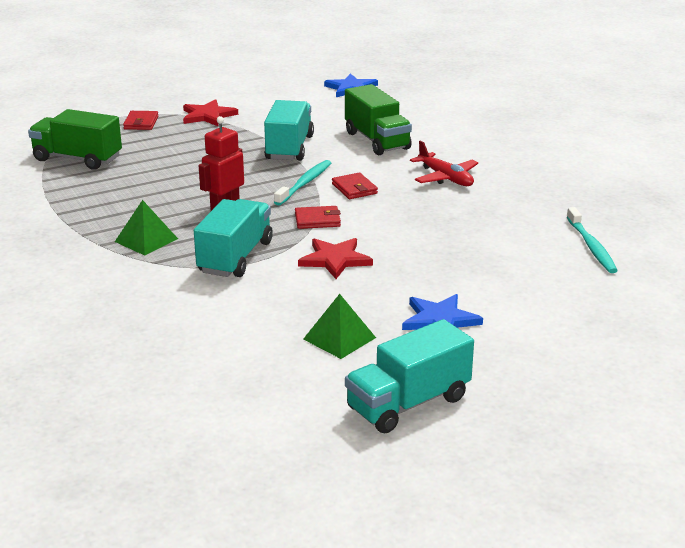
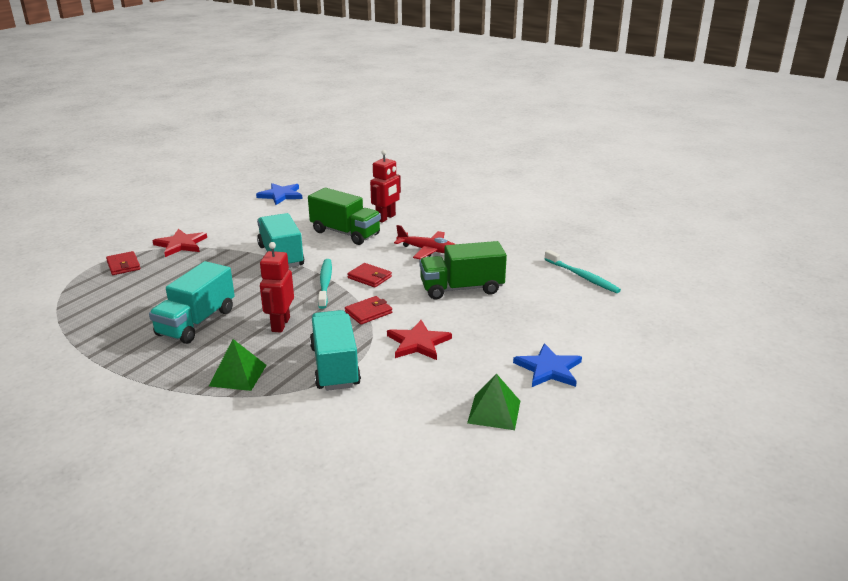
camera: 30 degrees left, 0 degrees up
(77, 159) = (92, 315): green truck -> green truck (461, 288)
(408, 403) = (604, 450): turquoise truck -> turquoise truck (196, 322)
(437, 135) = (386, 218): none -> red robot

